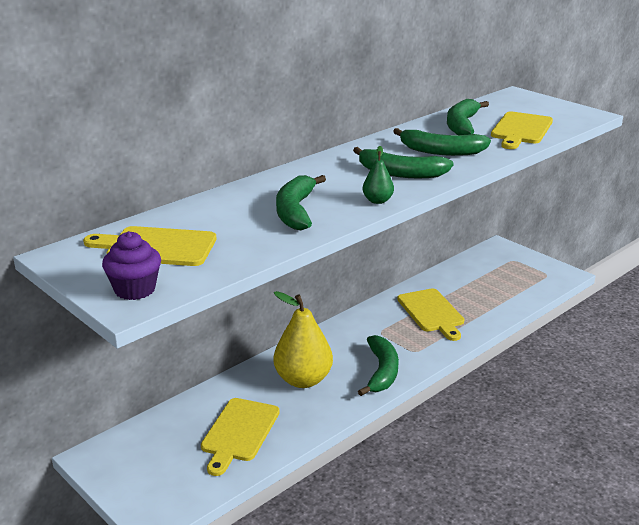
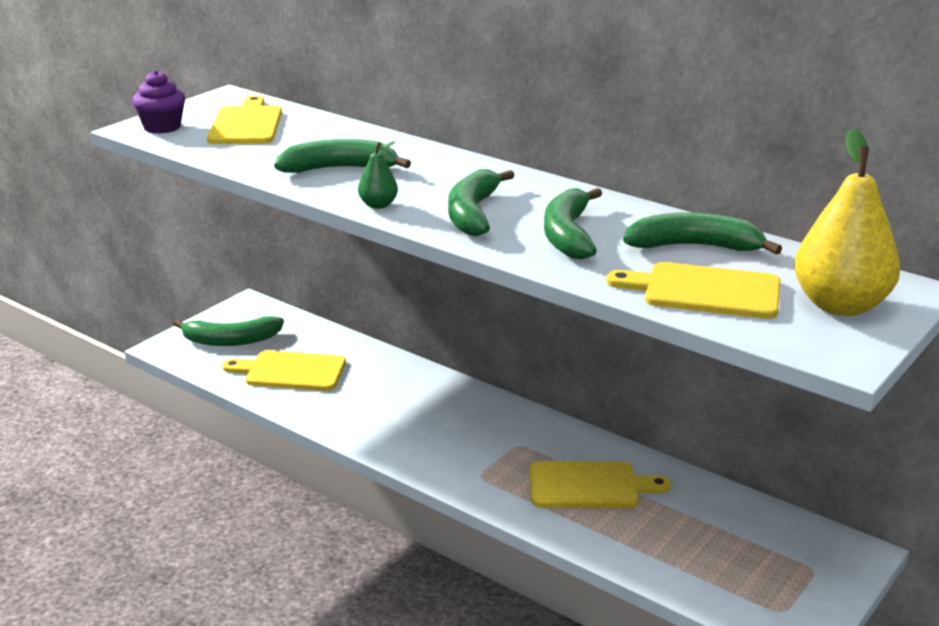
camera: 80 degrees right, 0 degrees up
(303, 380) = (393, 398): yellow pear -> yellow pear (840, 305)
(381, 372) = (424, 452): green banana -> green banana (231, 340)
(431, 312) = (589, 486): yellow cutting board -> yellow cutting board turned 150 degrees counterclockwise

